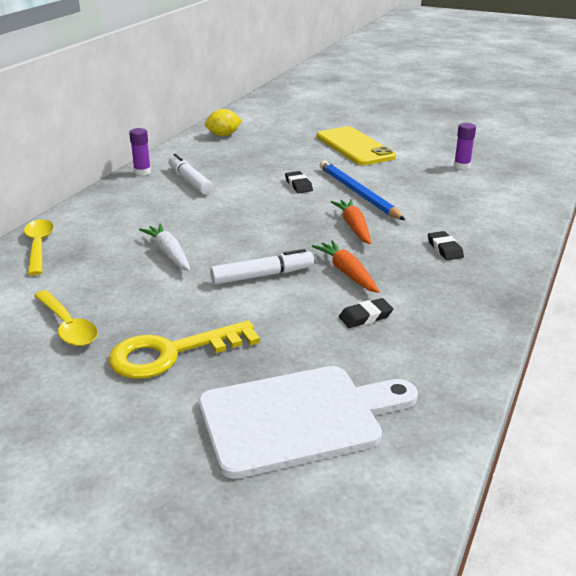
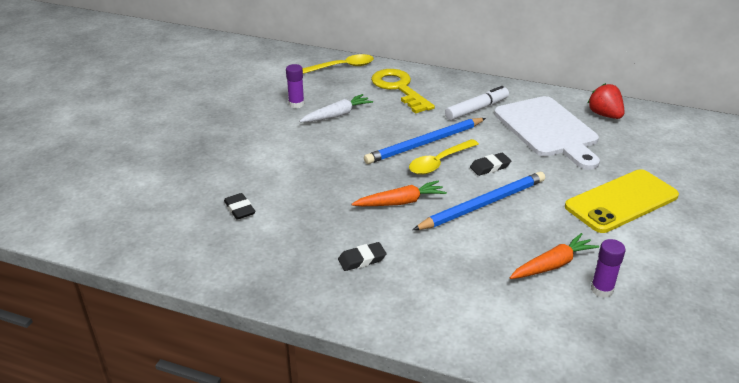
camera: 85 degrees right, 5 degrees up
(67, 326) = (239, 93): yellow spoon -> yellow spoon (439, 162)
(142, 172) = (488, 85): purple glue stick -> purple glue stick (296, 104)
(171, 353) = (203, 131): yellow key -> yellow key (399, 88)
(223, 135) = (604, 115): yellow lemon -> red strawberry
(249, 209) = (425, 143): none -> blue pencil
(262, 275) = (304, 158): white marker -> none
(297, 418) = (124, 182): white cutting board -> white cutting board (547, 129)
(347, 273) = (310, 199): orange carrot -> orange carrot (553, 264)

